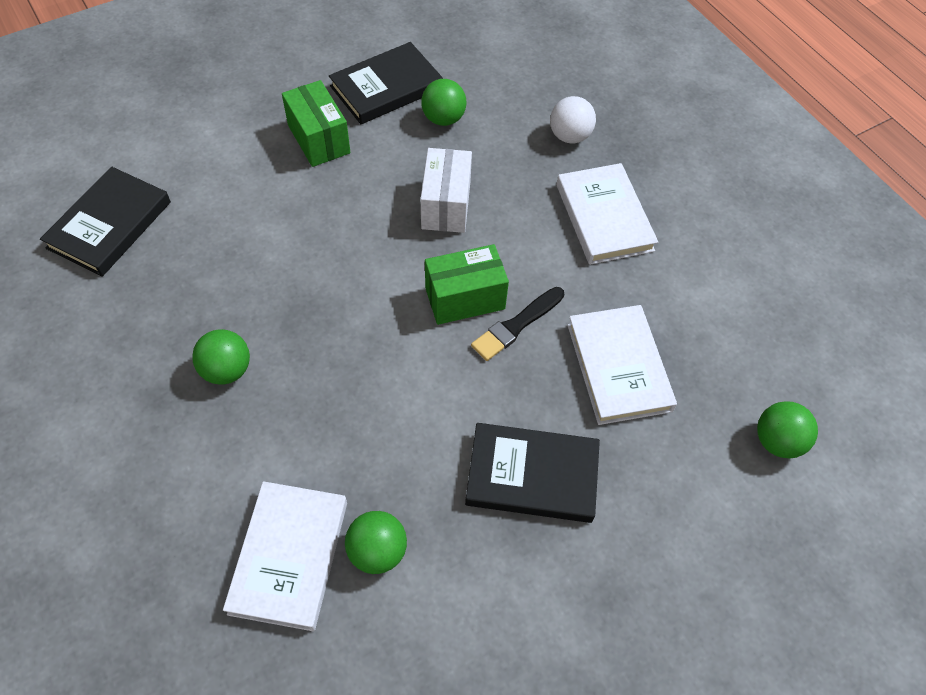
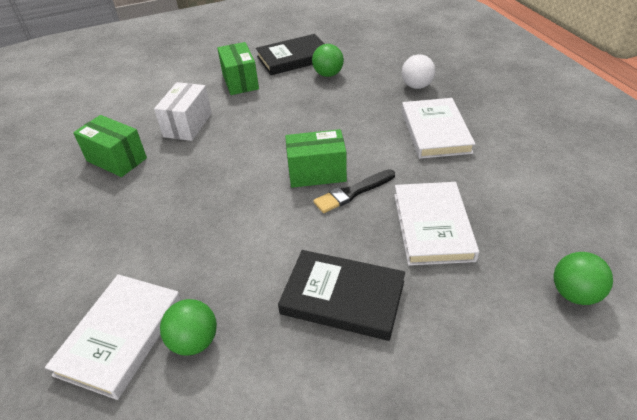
camera: 15 degrees right, 15 degrees down
(109, 225) = (86, 118): black book -> none
(185, 297) = (116, 159): none -> green box
(227, 370) = (126, 204): green ball -> none
(446, 205) = (317, 119): white box -> white box (188, 125)

